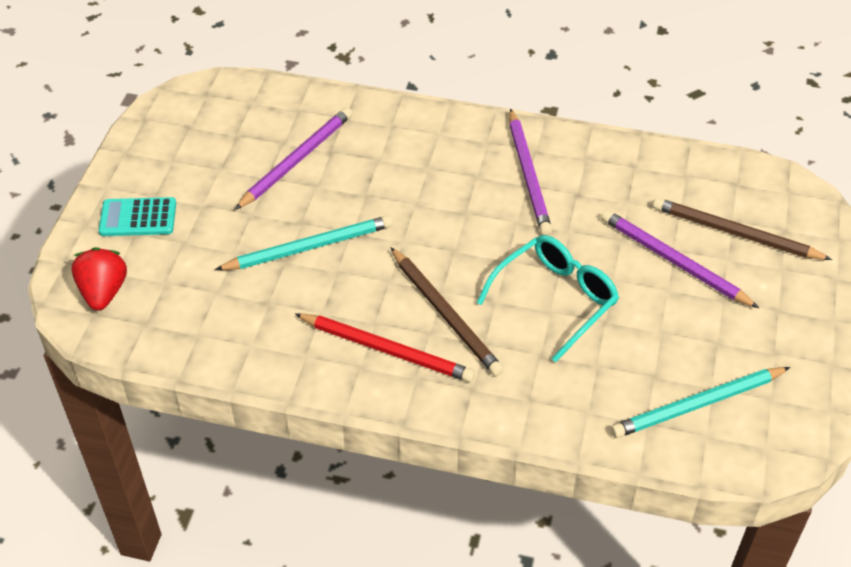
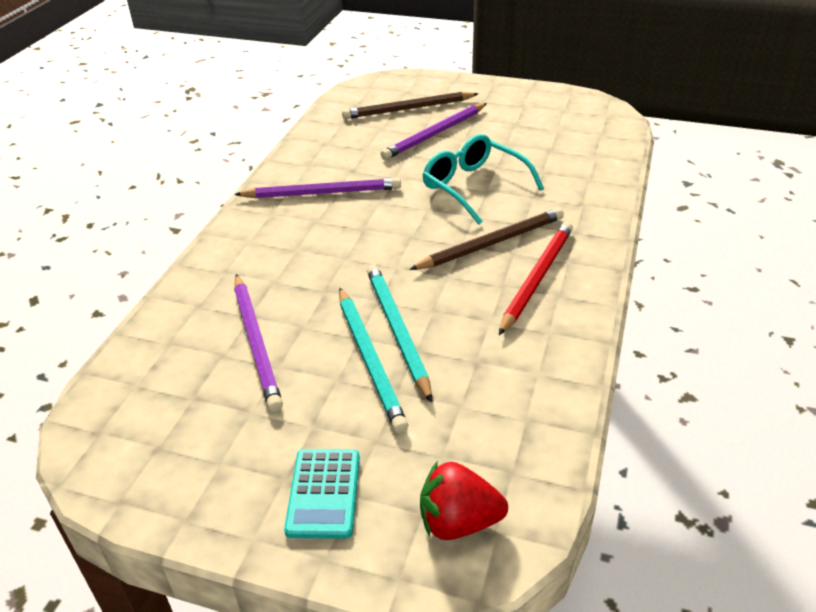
camera: 85 degrees left, 10 degrees down
(296, 160) = (256, 343): purple pencil -> purple pencil turned 150 degrees counterclockwise
(698, 405) = (575, 135): turquoise pencil -> turquoise pencil (370, 360)
(735, 233) = (408, 109): brown pencil -> brown pencil turned 45 degrees clockwise

